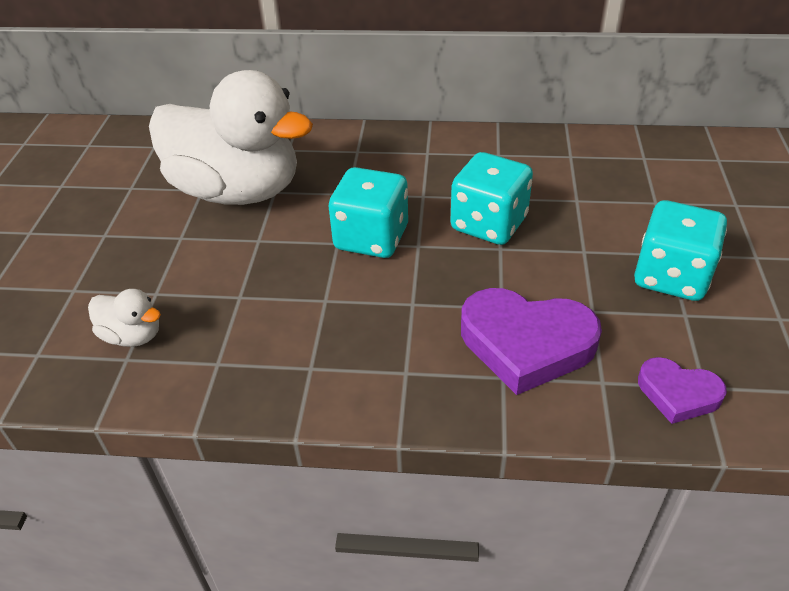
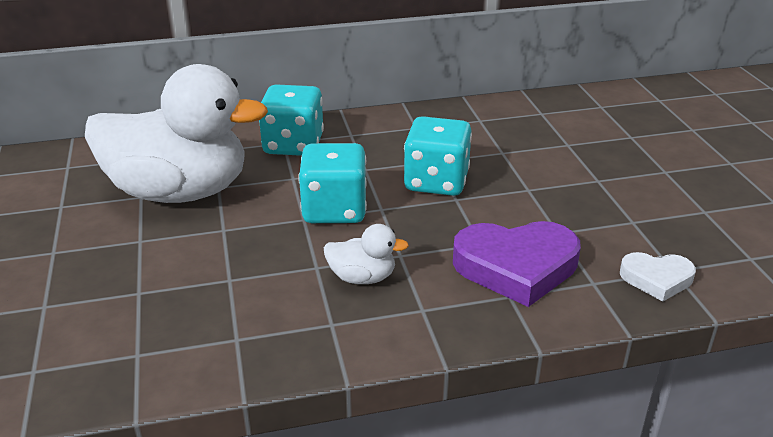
camera: 20 degrees left, 10 degrees down
(133, 336) = (134, 333): white duck -> white duck (362, 277)
(671, 276) = (608, 196): turquoise dice -> turquoise dice (293, 145)
(678, 393) = (656, 279): purple heart -> white heart

